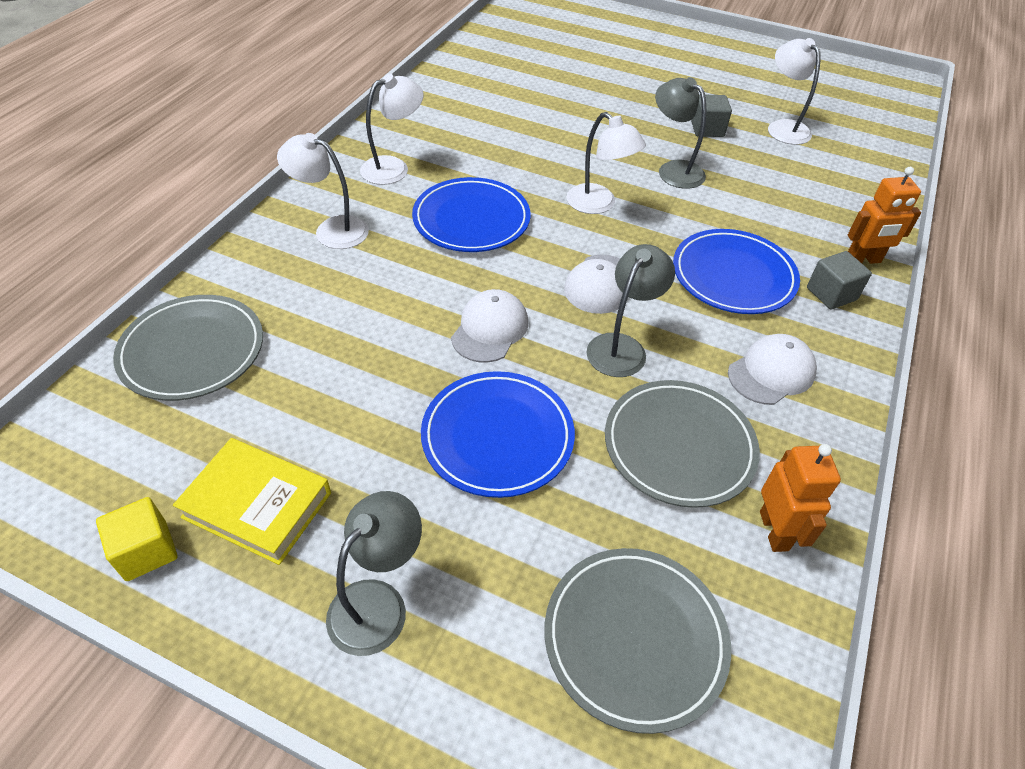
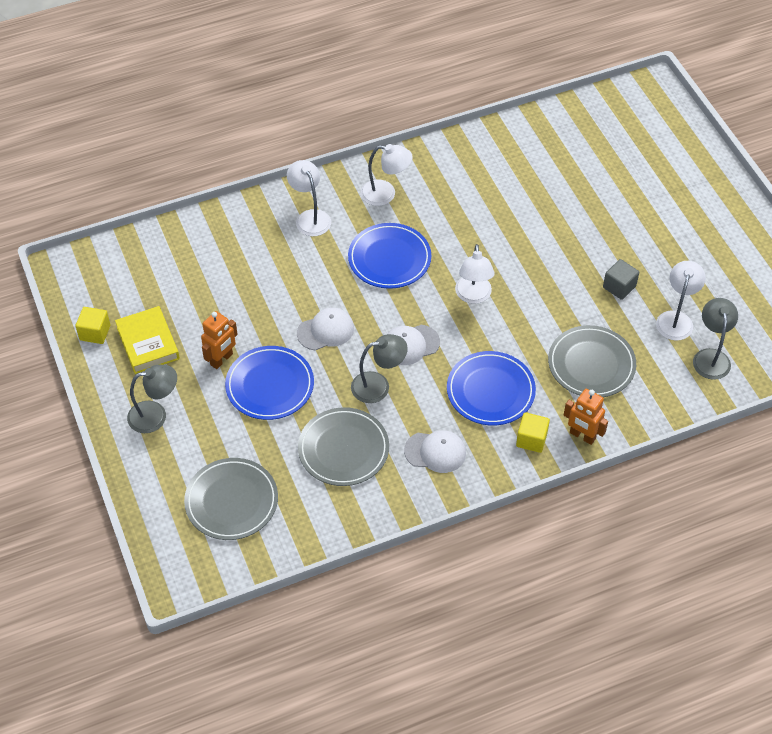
camera: 45 degrees right, 5 degrees up
(192, 351) = (184, 249): grey plate -> grey plate (591, 364)
(673, 170) = (552, 302): grey lamp -> grey lamp (711, 357)
(774, 531) = (337, 512): orange robot -> orange robot (221, 359)
(831, 294) = (531, 439): grey cube -> yellow cube

